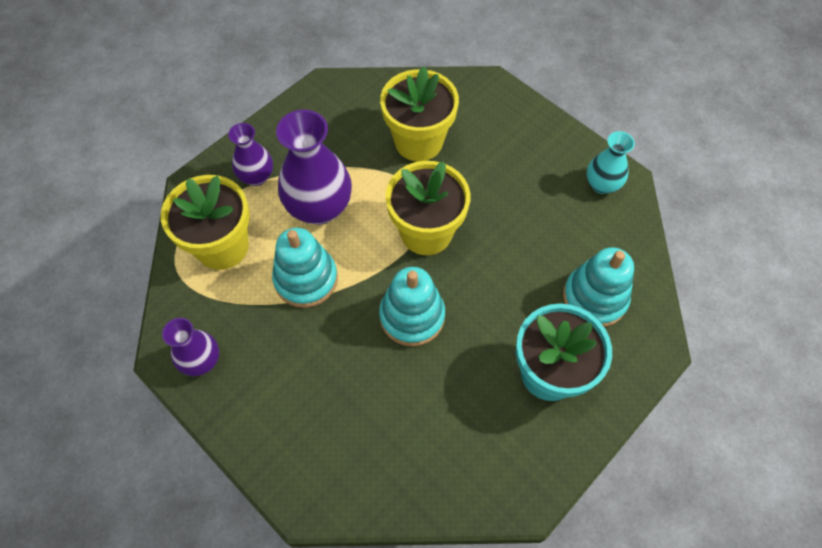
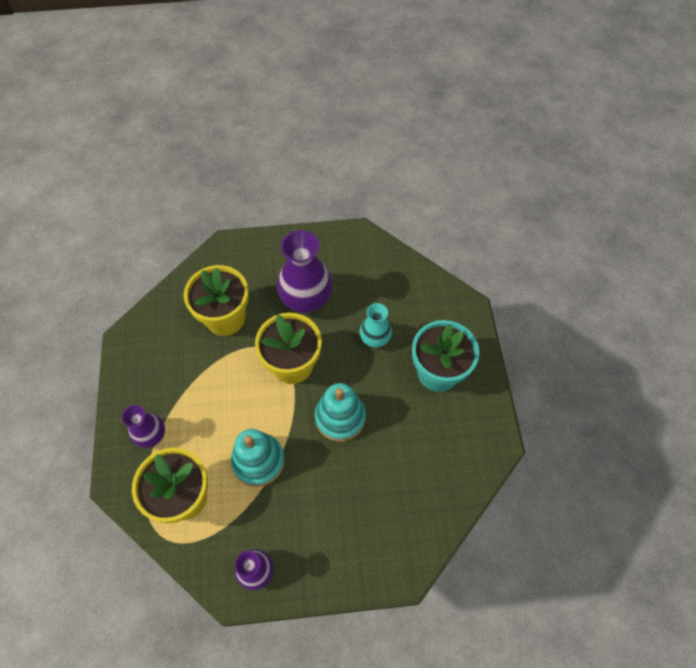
camera: 50 degrees left, 0 degrees up
(319, 208) = (215, 413): purple vase -> purple vase (306, 299)
(594, 298) = (414, 312): turquoise stacking toy -> none
(601, 185) = (350, 248): turquoise vase -> turquoise vase (375, 339)

